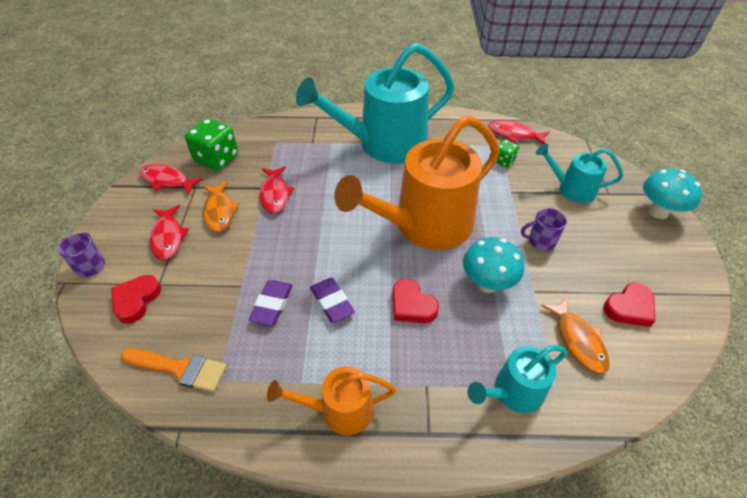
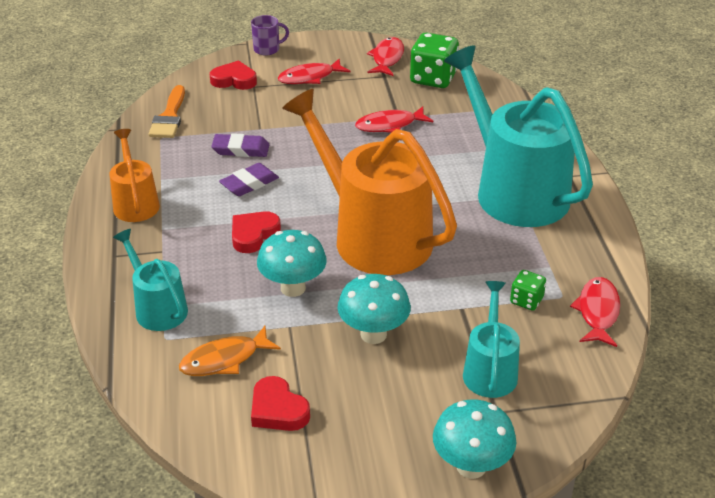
camera: 80 degrees right, 10 degrees down
(219, 211) = (352, 97): orange fish -> none
(541, 241) = (373, 334): purple mug -> turquoise mushroom

